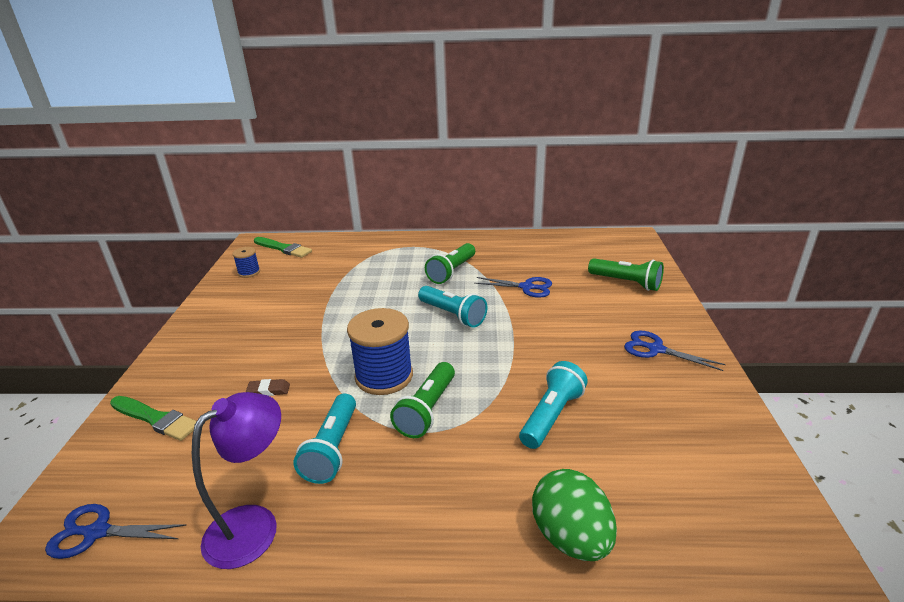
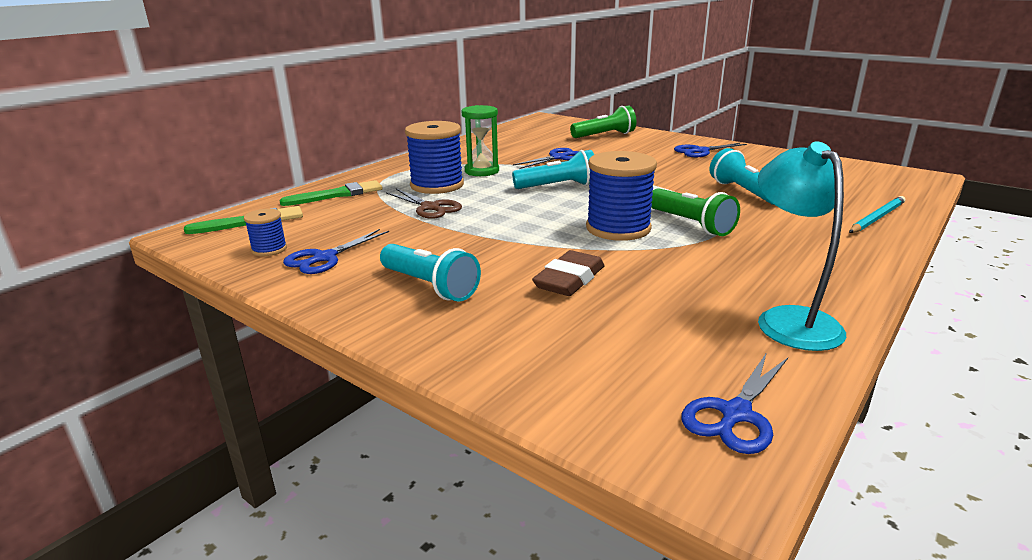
camera: 55 degrees left, 5 degrees down
(156, 419) = (539, 352): green brush -> green brush (337, 195)
(248, 293) = (324, 258): none -> blue scissors
(254, 525) = (789, 320): purple lamp -> turquoise lamp
(269, 390) = (569, 280): brown eraser -> brown eraser, size x1.76
(332, 449) = (707, 268): turquoise flashlight -> turquoise flashlight (430, 286)
(356, 287) = (430, 207): none -> brown scissors
(402, 270) = (437, 185): none -> blue spool
(451, 272) = (482, 171): green flashlight -> green hourglass
(571, 537) = (877, 218): green egg -> turquoise pencil

